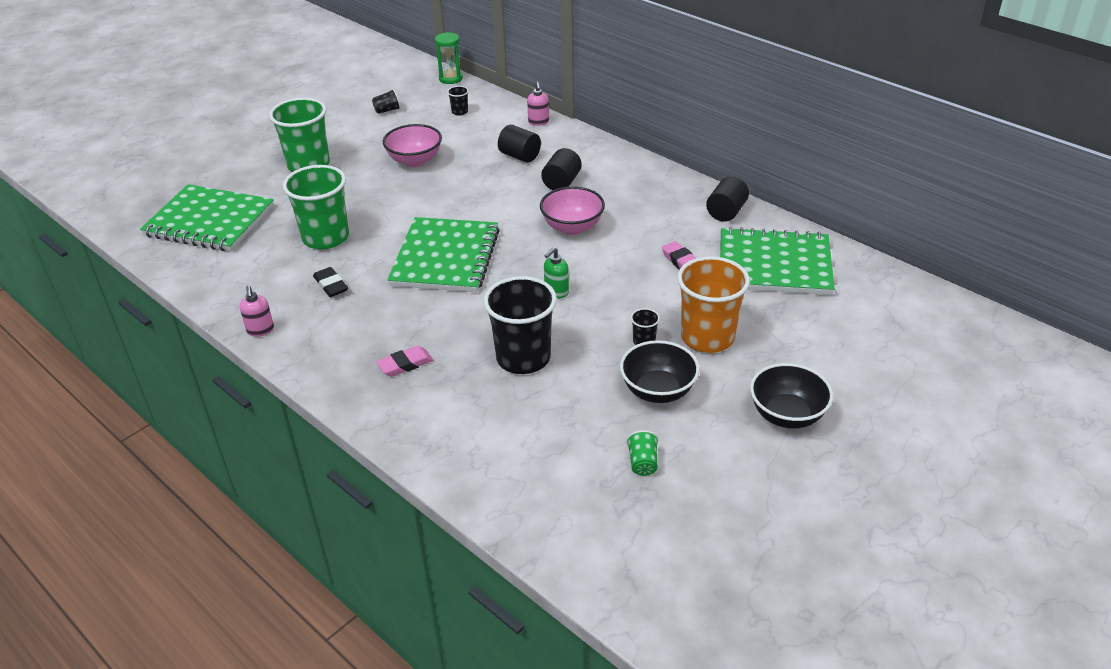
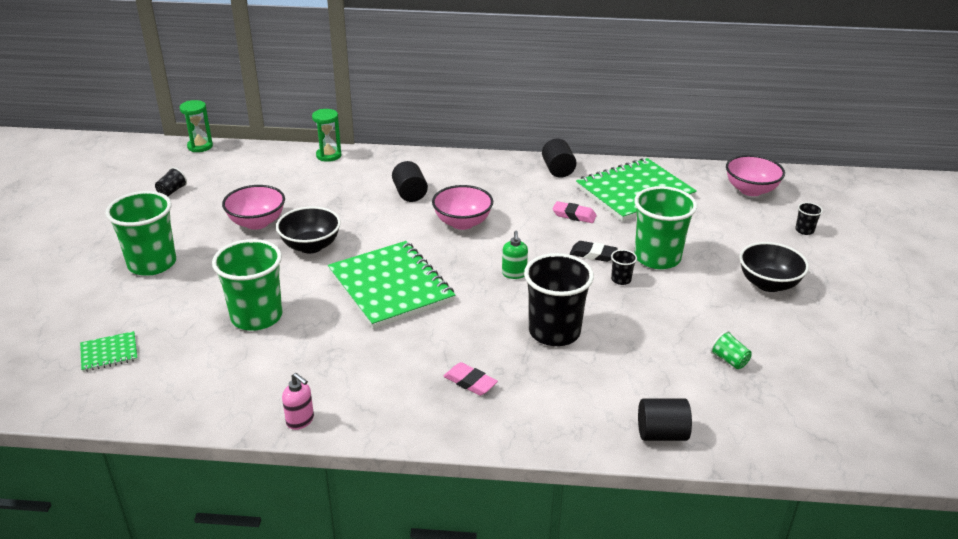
camera: 40 degrees left, 5 degrees down
(209, 221) = (109, 353): green notebook -> green notebook, size x0.44
(331, 285) = (317, 353): black eraser -> black eraser (593, 254)
(405, 364) = (470, 382): pink eraser -> pink eraser turned 75 degrees counterclockwise
(459, 112) = (246, 170): black cup -> black cup (804, 230)
(520, 156) = (348, 186): black cylinder -> black cylinder (661, 434)
(538, 122) = (328, 155): pink soap dispenser -> green hourglass
(658, 391) = (674, 308): black bowl -> black bowl (311, 246)
(707, 337) = (657, 258): orange cup -> green cup
(909, 314) = (750, 190): none -> pink bowl

